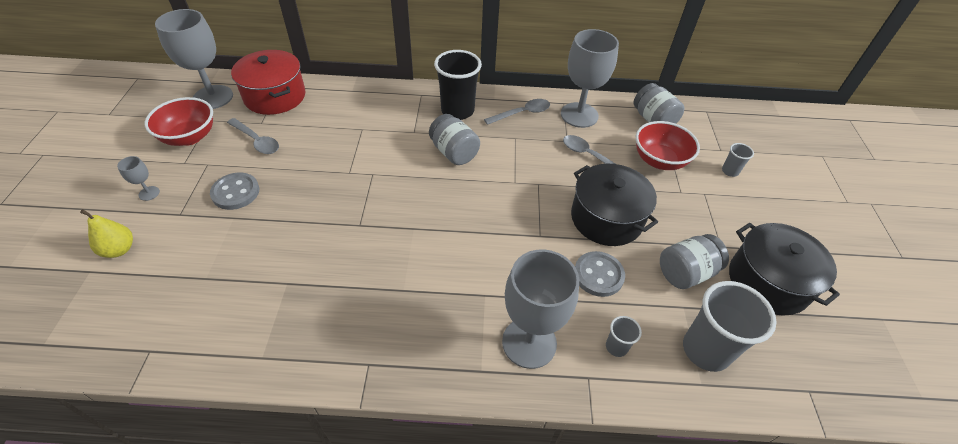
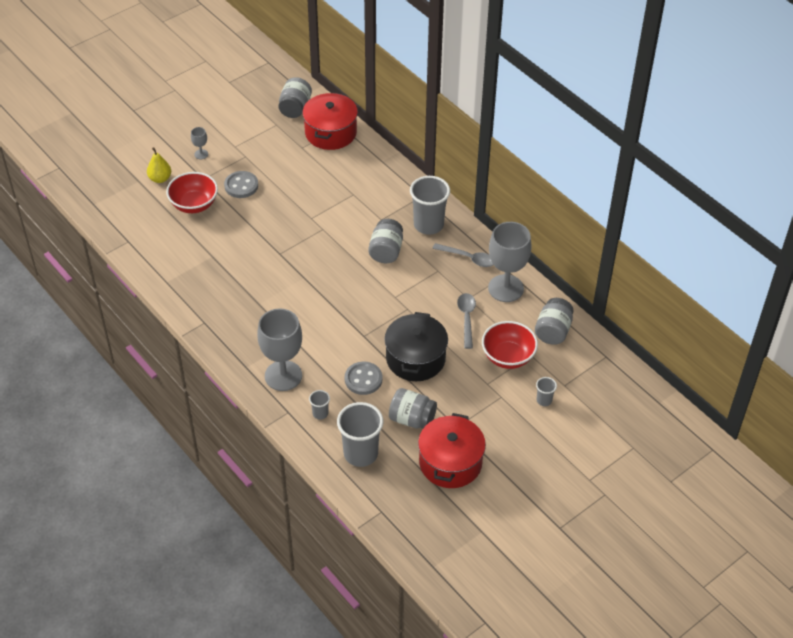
camera: 50 degrees right, 0 degrees up
(189, 137) = (254, 130): red bowl -> red bowl (194, 205)
(213, 97) = (295, 108): grey goblet -> grey jar
(257, 141) = (286, 159): grey spoon -> none
(457, 111) = (428, 225): black cup -> grey cup
(768, 282) = (450, 462): black pot -> red pot

